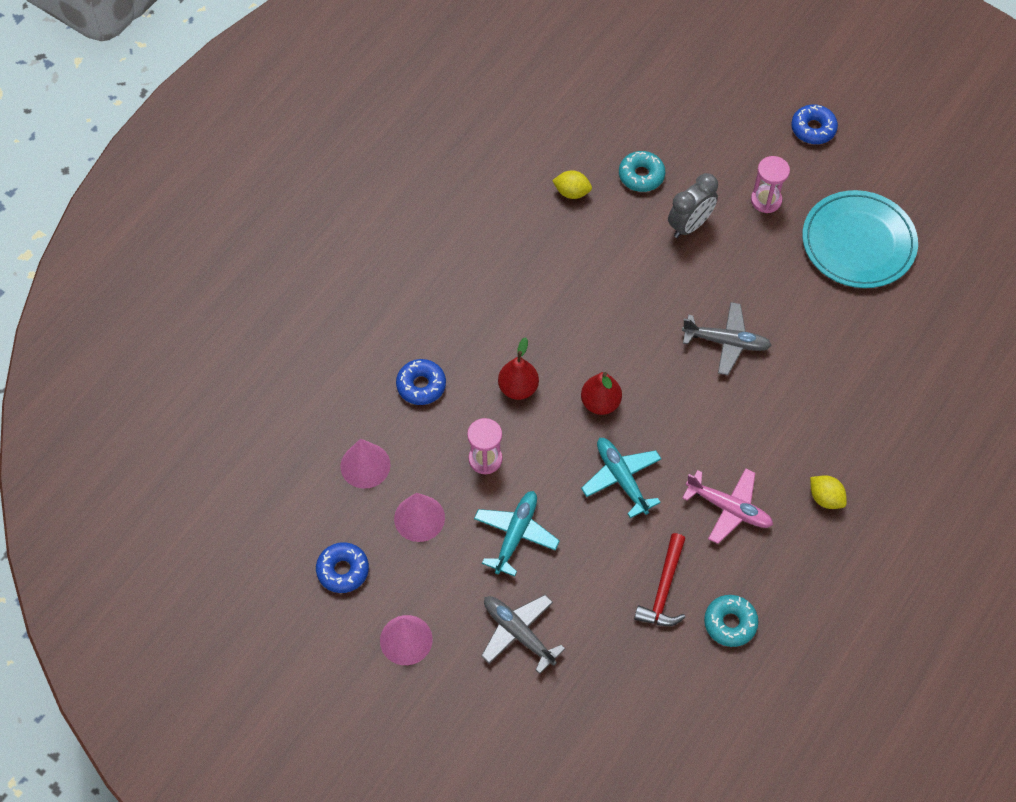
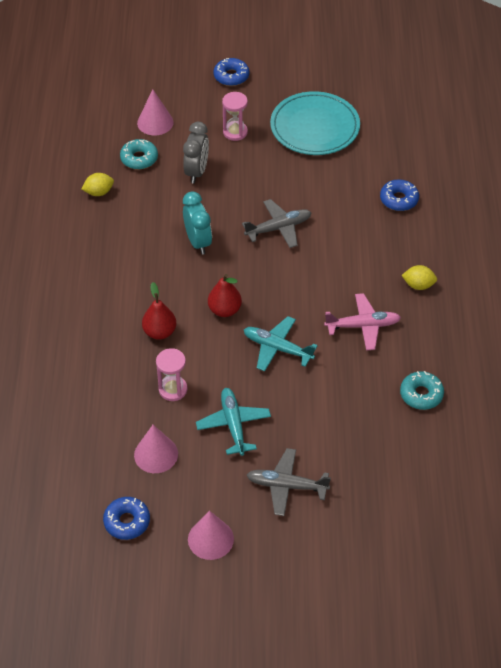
camera: 35 degrees left, 10 degrees down
(365, 465) = (88, 443): pink cone -> pink cone (155, 122)
(421, 385) = (88, 368): blue donut -> blue donut (399, 199)
(630, 309) = (198, 242): none -> turquoise clock
(664, 589) = (361, 399): red hammer -> none

